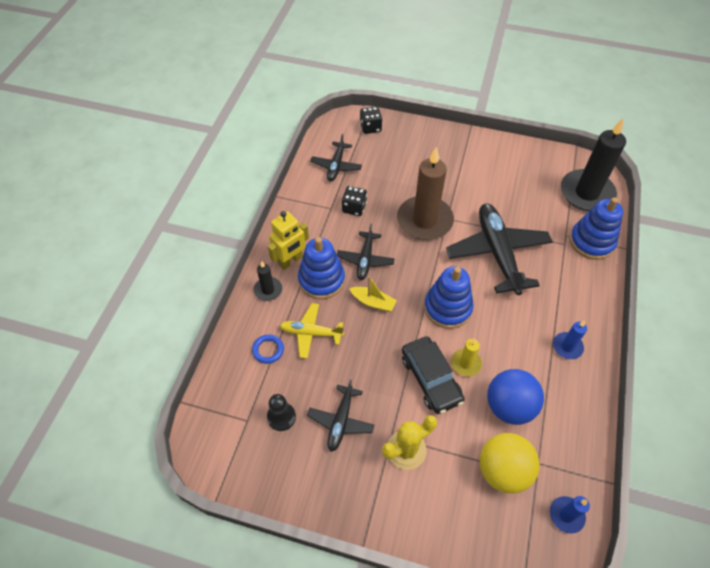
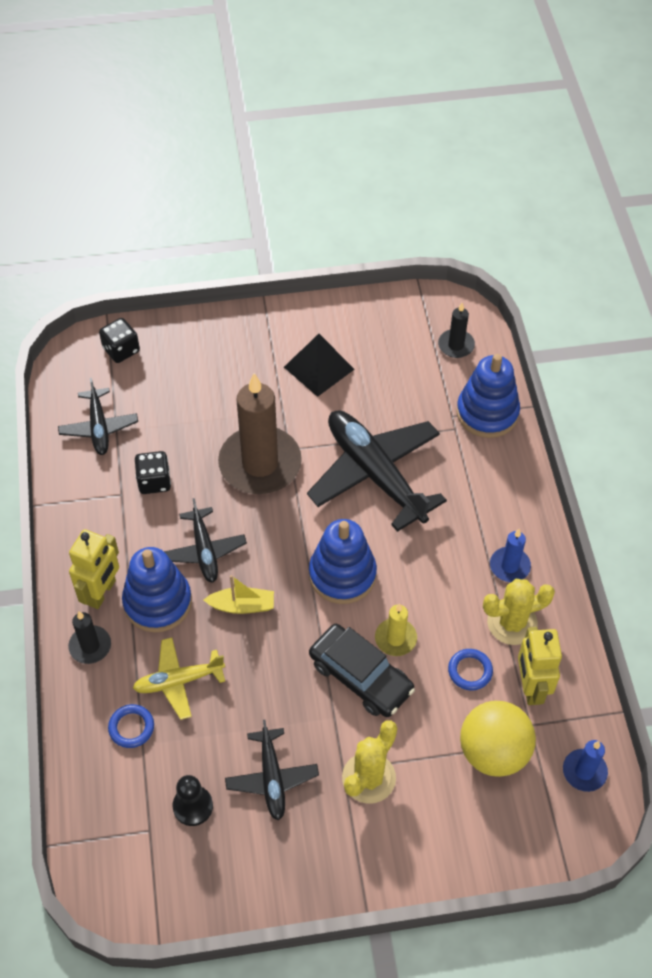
camera: 25 degrees left, 0 degrees up
(488, 177) = (319, 368): none -> black pyramid
(509, 406) = (470, 671): blue ball -> blue ring
(549, 436) = (530, 687): none -> yellow robot
(553, 386) = (512, 623): none -> yellow cactus
(586, 193) = (456, 345): black candle -> black candle, size x0.47

